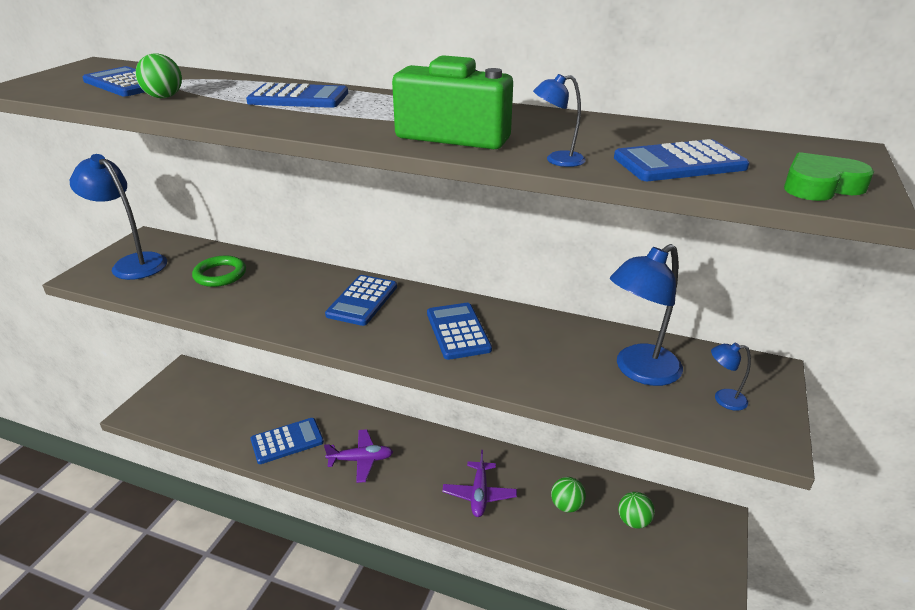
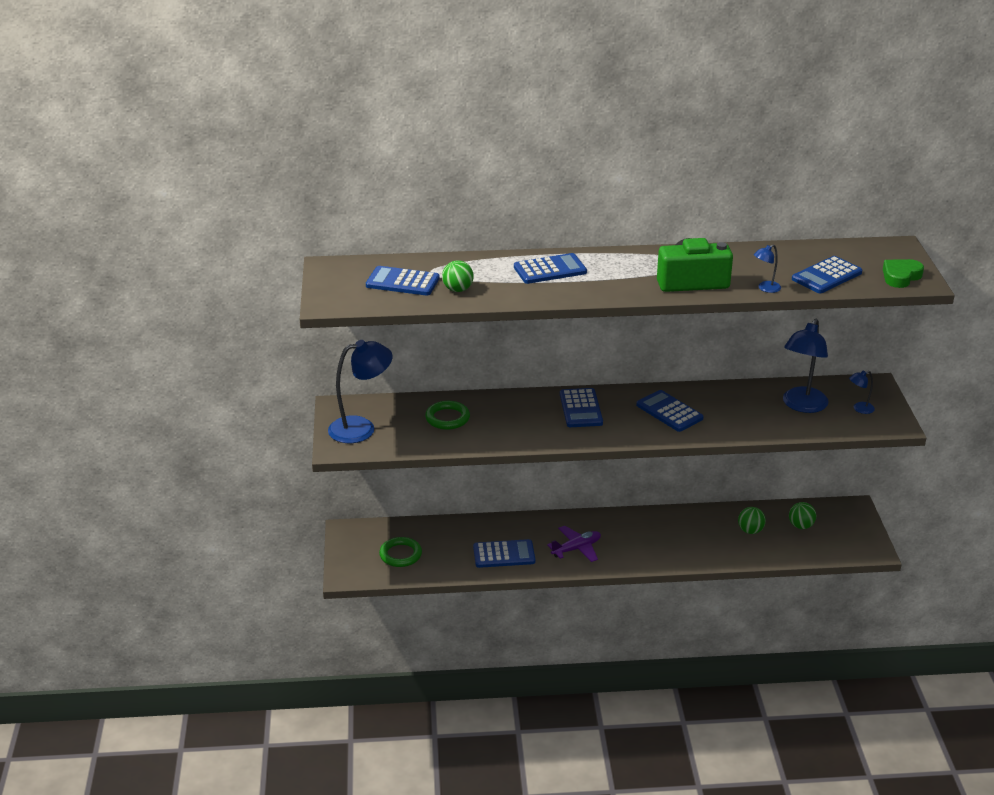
camera: 25 degrees left, 0 degrees up
(133, 263) = (361, 428): blue lamp -> blue lamp turned 150 degrees clockwise
(199, 408) = (400, 555): none -> green ring
(287, 441) = (504, 554): blue calculator -> blue calculator turned 45 degrees clockwise
(479, 494) = (684, 543): purple plane -> none

